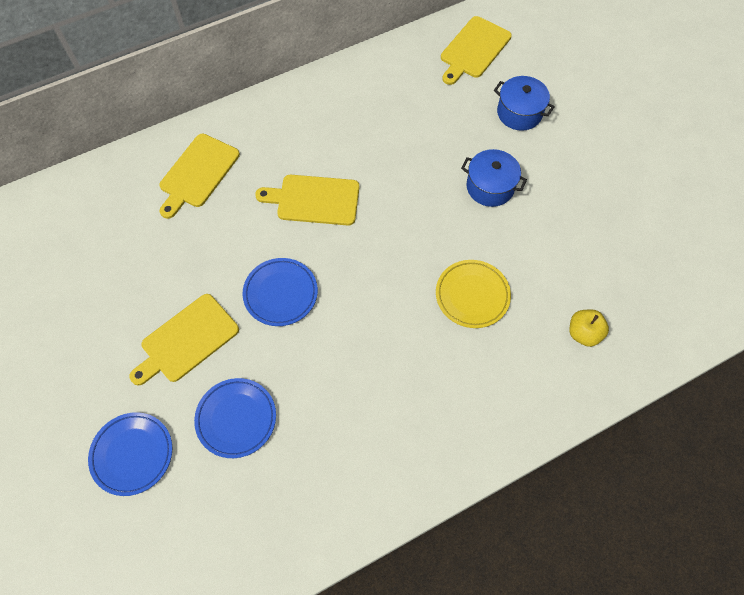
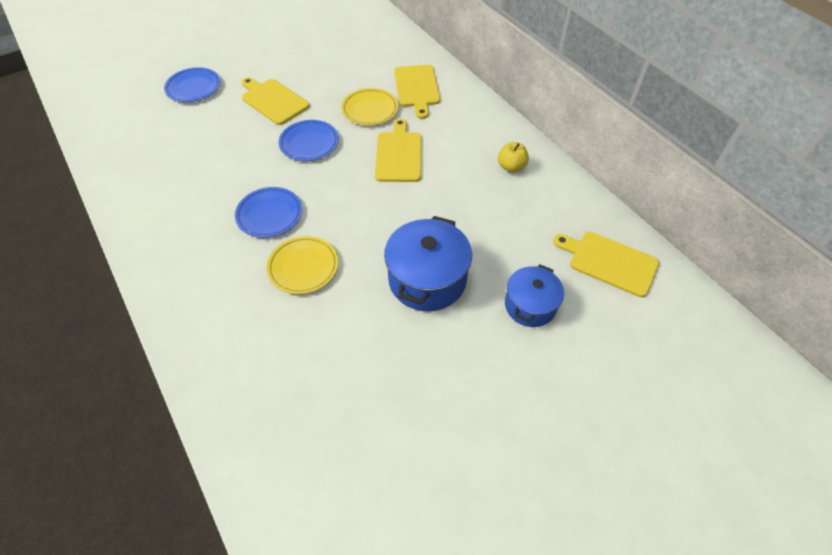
camera: 85 degrees right, 10 degrees down
(198, 173) = (417, 88): yellow cutting board -> yellow cutting board turned 120 degrees counterclockwise
(229, 226) = (370, 110): none -> yellow plate
(236, 419) = (209, 131): blue plate -> blue plate (269, 215)
(490, 187) = (427, 279): blue pot -> blue pot, size x1.56
(583, 333) = (256, 361): yellow apple -> yellow apple (511, 167)

